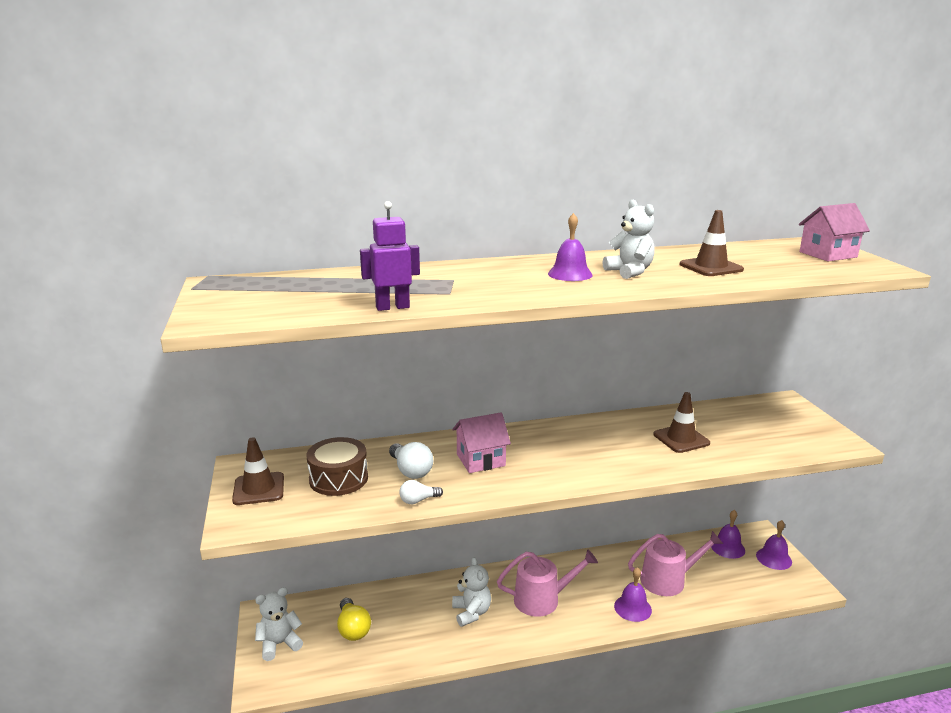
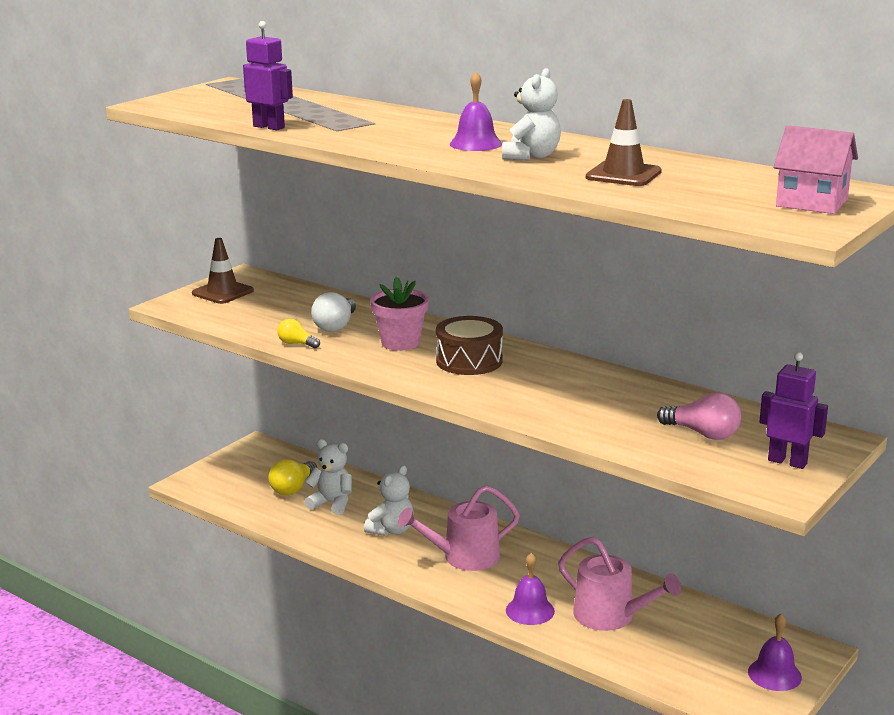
camera: 50 degrees right, 0 degrees up
(279, 644) = (234, 468): white teddy bear -> white teddy bear (332, 503)
(338, 479) = (280, 309): brown drum -> brown drum (469, 361)
(418, 500) = (296, 344): white light bulb -> yellow light bulb
(480, 460) = (400, 342): pink house -> pink flower pot
(542, 599) = (464, 557): pink watering can -> pink watering can turned 120 degrees clockwise
(681, 439) = (612, 408): brown traffic cone -> none
(727, 547) = (740, 636): purple bell -> none
(745, 430) = (703, 434): none -> pink light bulb
(804, 425) = (787, 462): none -> purple robot

